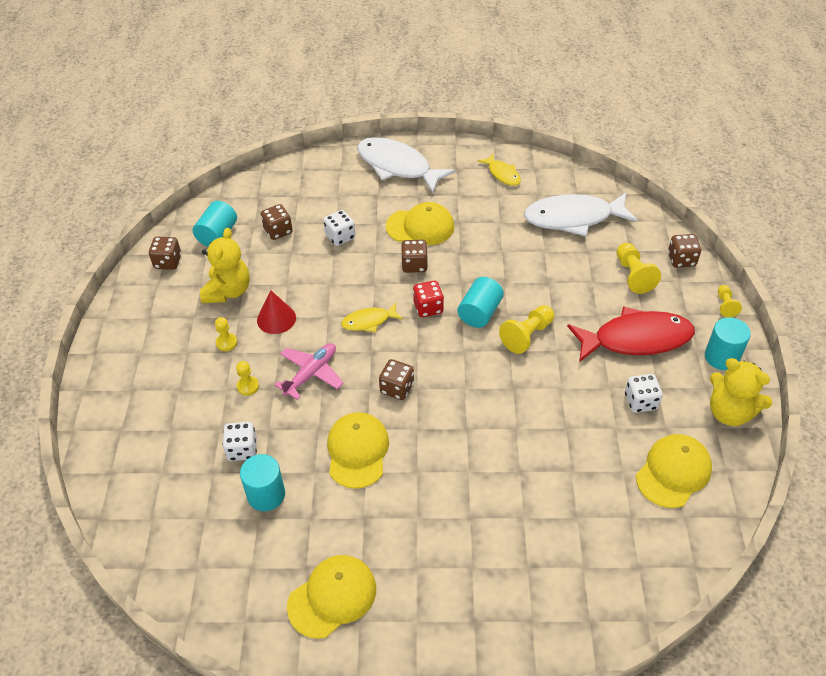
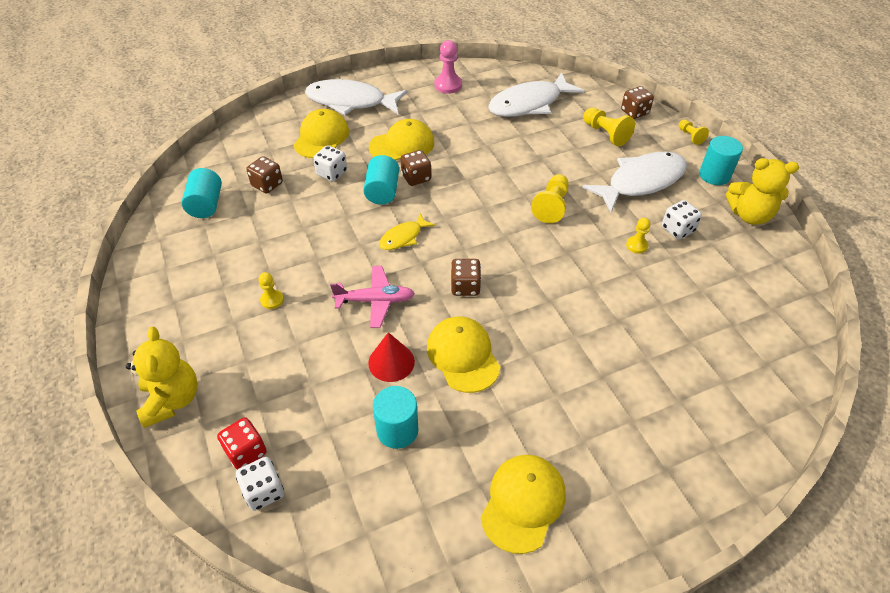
camera: 25 degrees left, 0 degrees up
(168, 262) = (166, 244): brown dice -> none
(228, 291) = (246, 252): yellow teddy bear -> yellow teddy bear (172, 400)
(242, 449) = (347, 395): white dice -> white dice (264, 491)
(248, 386) = (318, 333): yellow pawn -> yellow pawn (636, 245)
(276, 319) = (311, 262): red cone -> red cone (391, 362)
(311, 373) = (375, 301): pink plane -> pink plane turned 75 degrees clockwise
(428, 308) = (451, 209): red dice -> red dice (246, 451)
(480, 313) = (499, 200): turquoise cylinder -> turquoise cylinder (382, 191)
(502, 174) = (448, 85): yellow fish -> pink pawn
(636, 339) = (641, 182): red fish -> white fish
(673, 472) = (740, 276): yellow cap -> yellow cap (321, 137)

